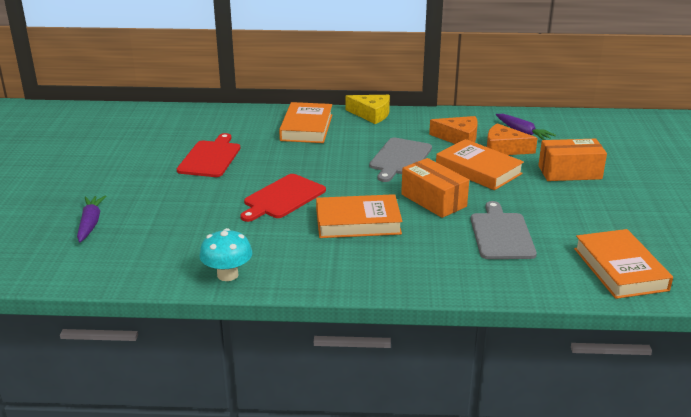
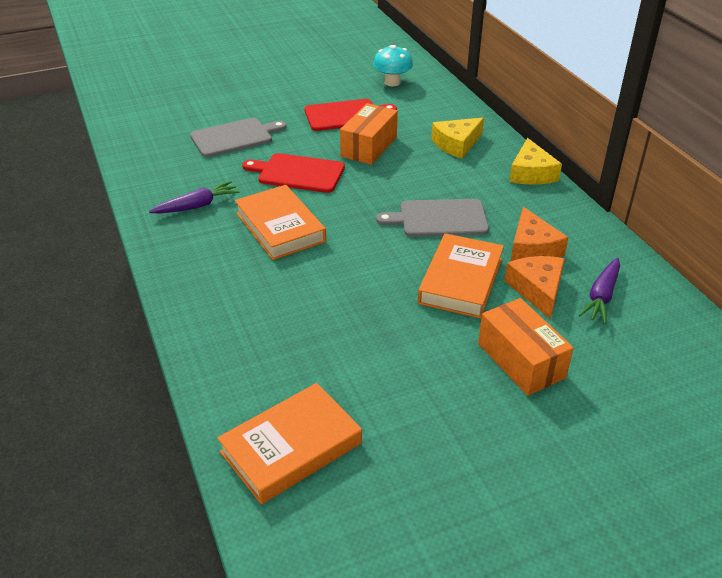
camera: 65 degrees right, 10 degrees up
(90, 223) = (195, 102): purple carrot -> purple carrot (197, 206)
(227, 275) = (150, 185): turquoise mushroom -> turquoise mushroom (392, 82)
(307, 127) = (456, 144): orange book -> yellow cheese
(433, 200) = (359, 264): orange box -> orange box (369, 147)
(501, 234) = (316, 330): grey cutting board -> grey cutting board (234, 137)

